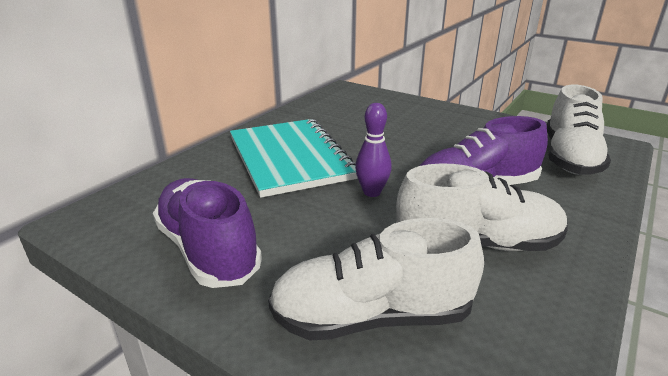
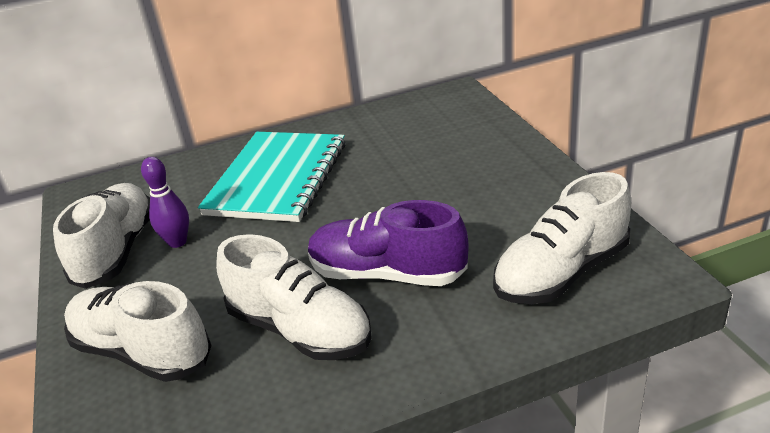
camera: 40 degrees right, 5 degrees up
(208, 250) = (117, 251): purple shoe -> white shoe
(372, 192) = (292, 241): purple bowling pin -> purple bowling pin (177, 242)

